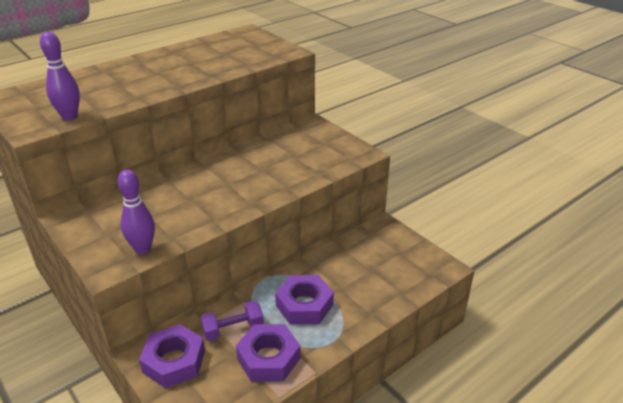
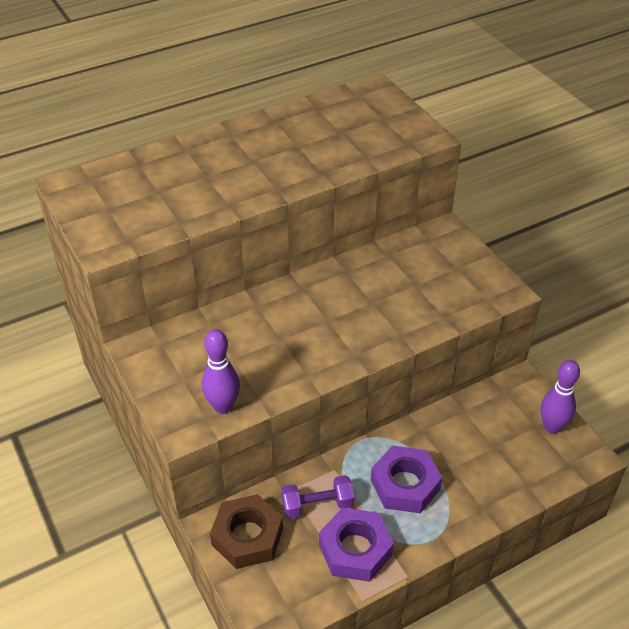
camera: 10 degrees right, 10 degrees up
(69, 116) = (148, 229): purple bowling pin -> purple bowling pin (552, 427)
(174, 361) = (247, 536): purple nut -> brown nut

